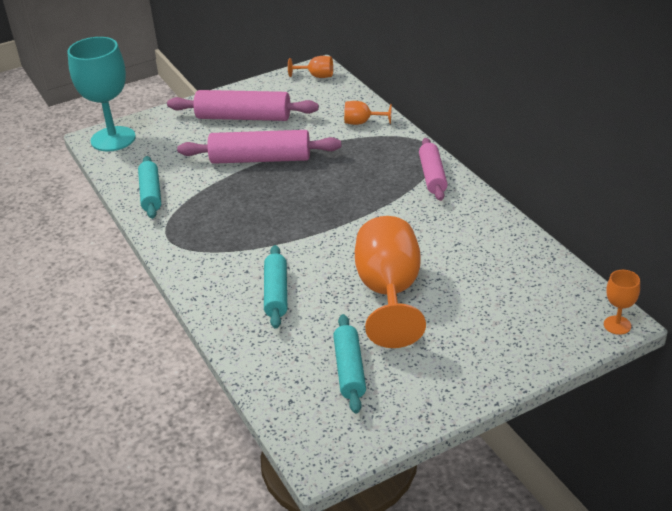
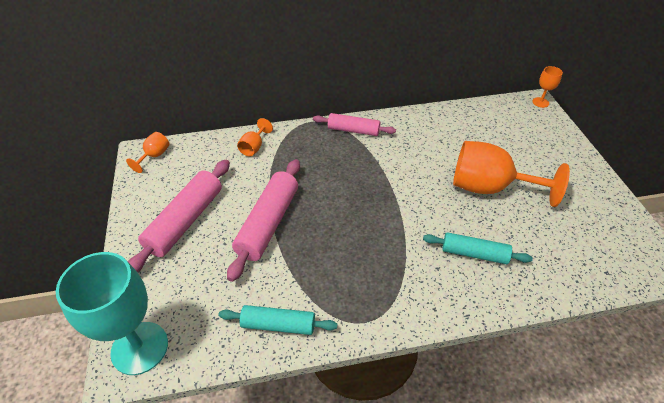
camera: 75 degrees left, 10 degrees up
(350, 370) = (573, 230): turquoise rolling pin -> none

